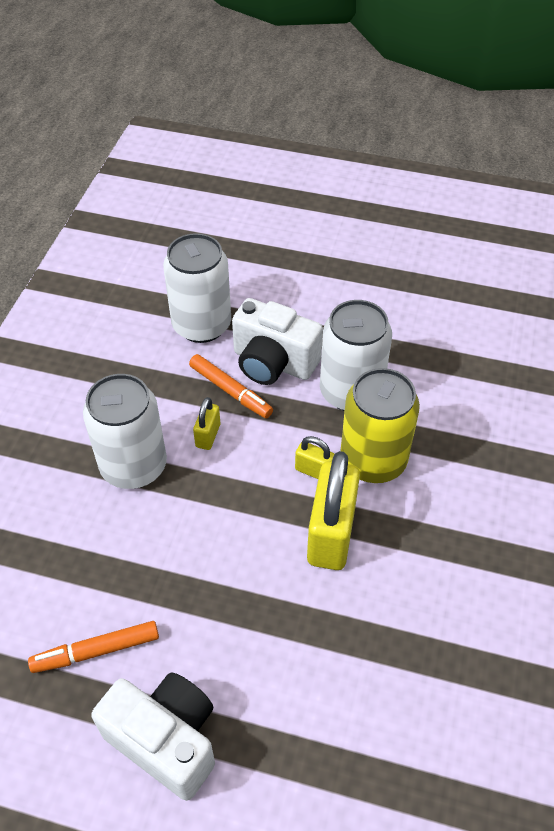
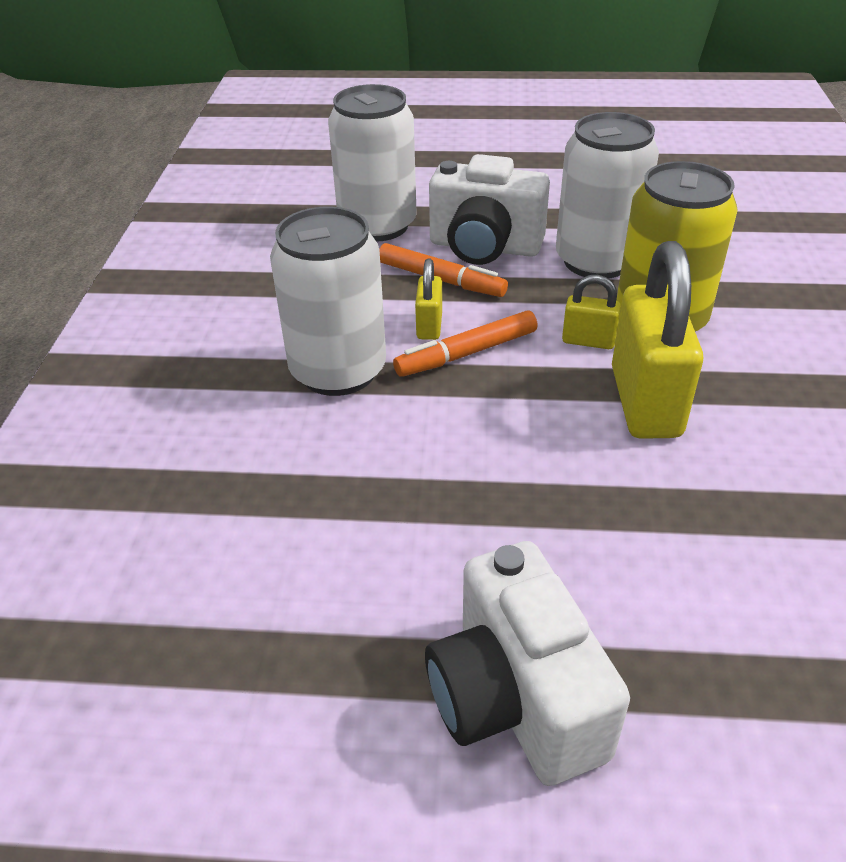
camera: 10 degrees left, 10 degrees down
(96, 651) = (357, 596): orange marker -> orange marker (467, 353)
(165, 740) = (515, 699): white camera -> white camera turned 135 degrees counterclockwise

